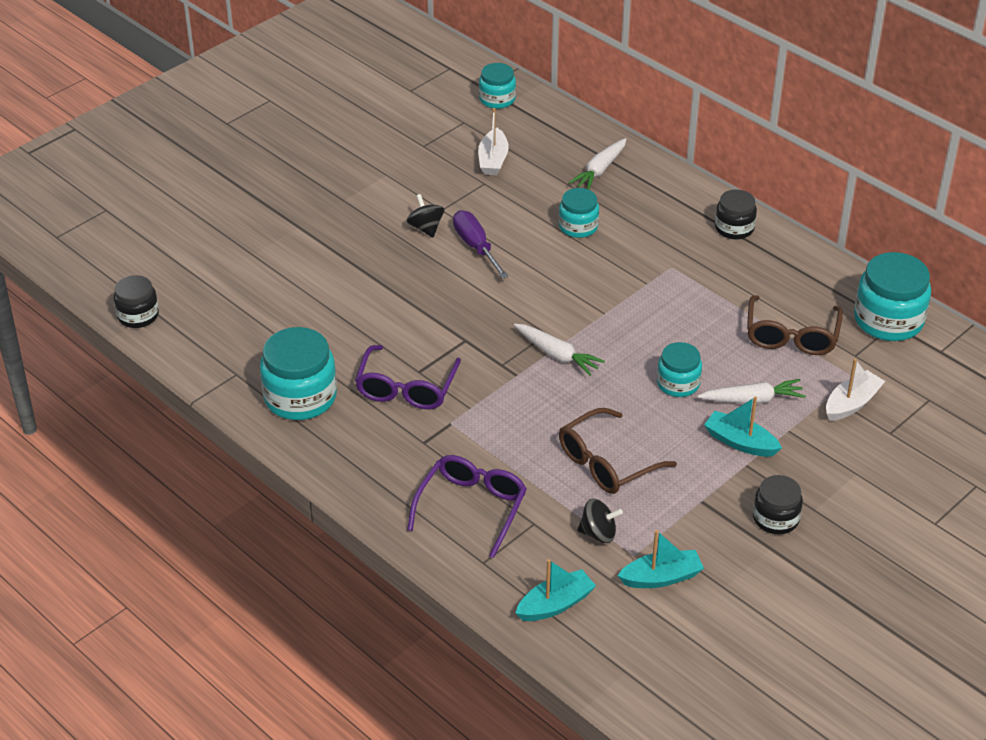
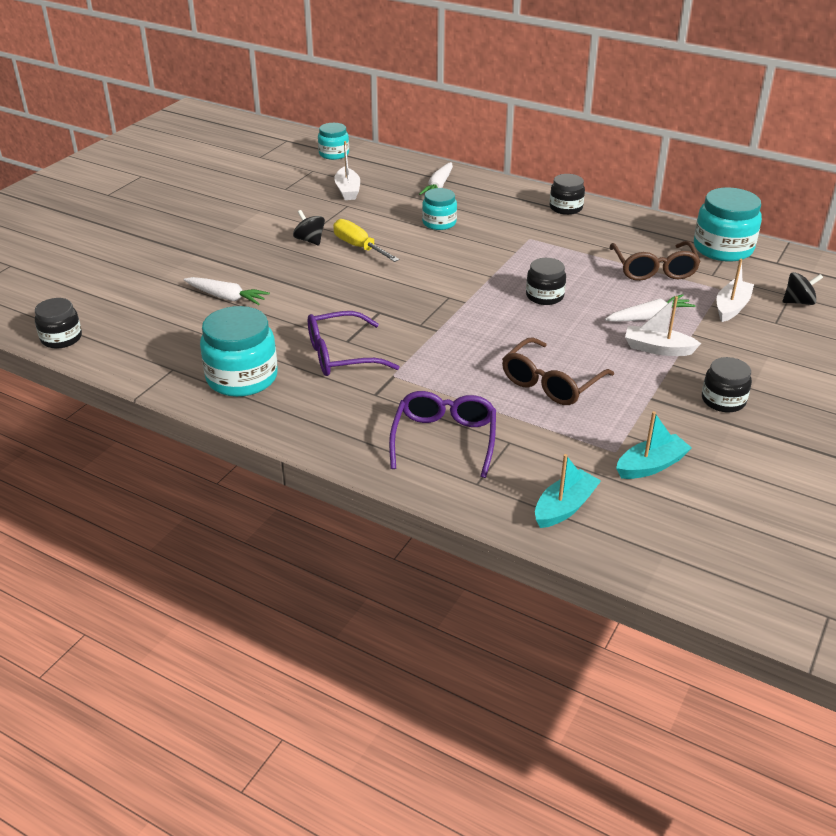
camera: 15 degrees left, 5 degrees down
(406, 388) = (341, 355): purple glasses -> purple glasses turned 75 degrees clockwise
(476, 247) = (359, 247): purple screwdriver -> yellow screwdriver
(557, 355) = (465, 310): white carrot -> white carrot (226, 297)
(598, 533) = (573, 440): black spinning top -> black spinning top (798, 302)
(651, 351) = (544, 296): none -> black jar
(678, 383) = (580, 315): turquoise jar -> none
(740, 442) = (657, 349): turquoise boat -> white boat

